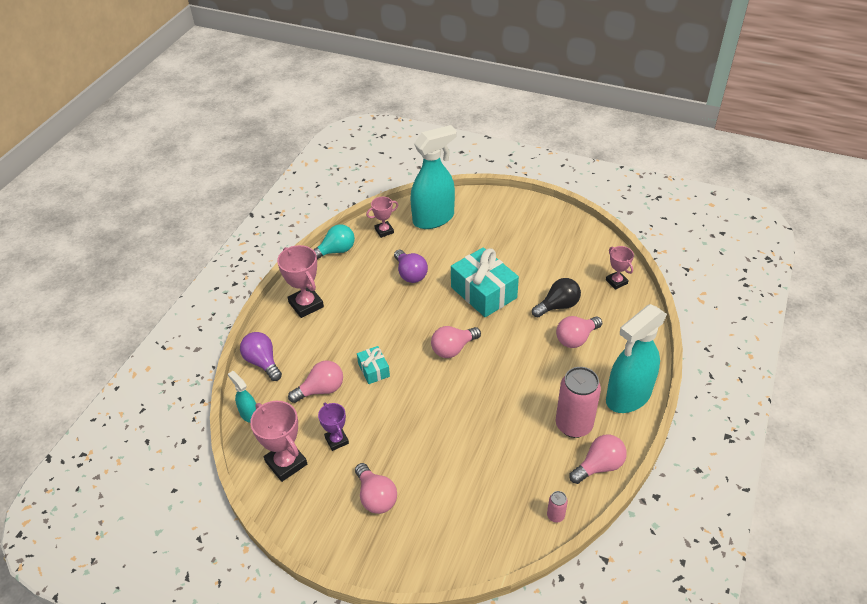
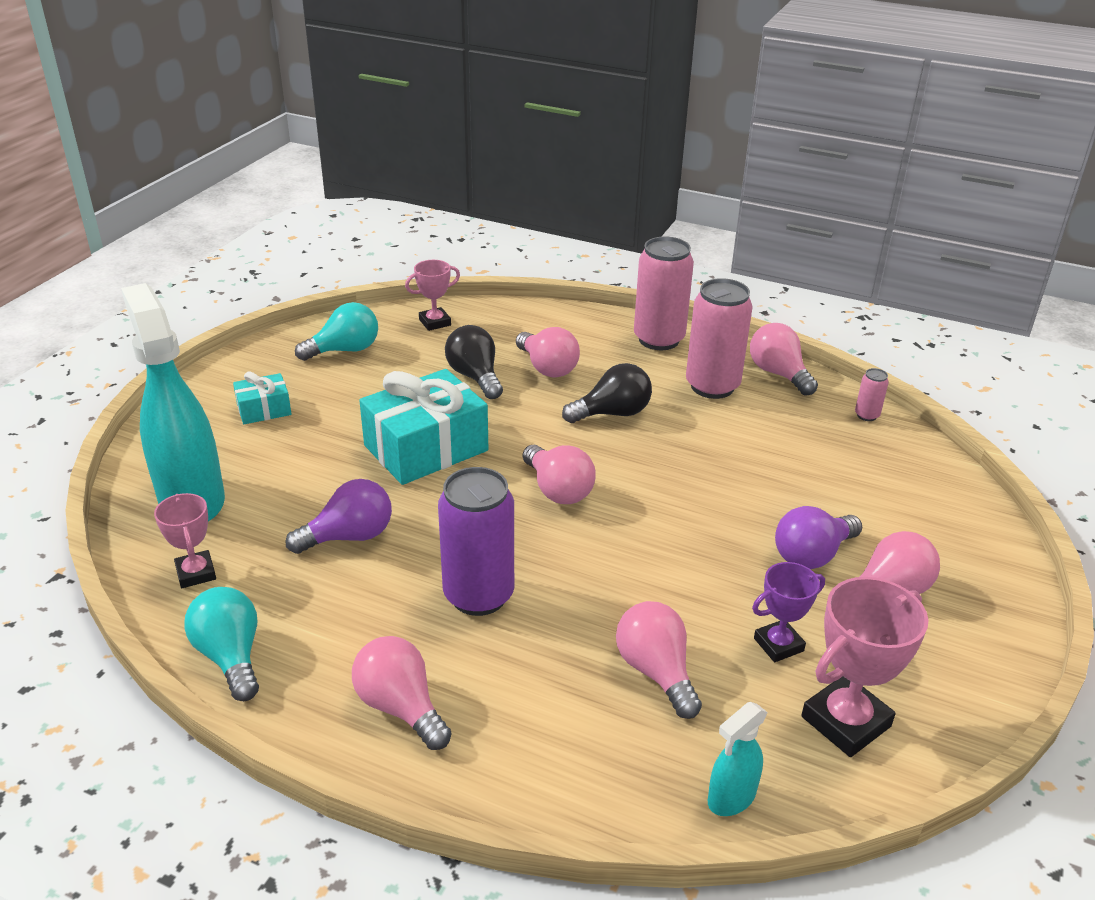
camera: 90 degrees left, 10 degrees down
(262, 362) = (576, 783): purple light bulb -> purple light bulb (812, 555)
(306, 305) = (400, 707): pink trophy -> pink light bulb
(371, 323) = (478, 595): none -> purple can
(374, 370) = (604, 592): turquoise gift -> turquoise gift (264, 409)
(531, 372) = (612, 413): none -> black light bulb
(573, 248) = (345, 350): none -> turquoise light bulb
(628, 397) = (659, 339): turquoise spray bottle -> pink can

